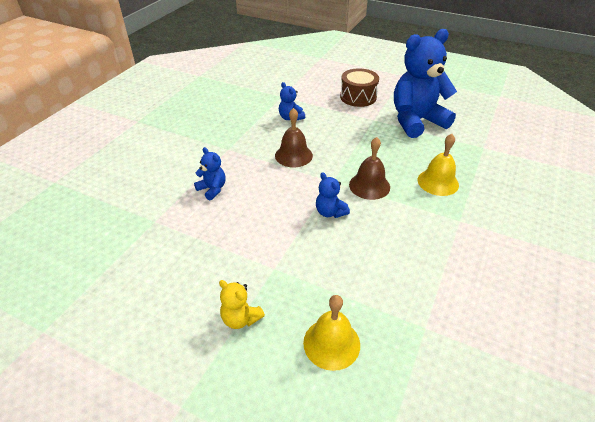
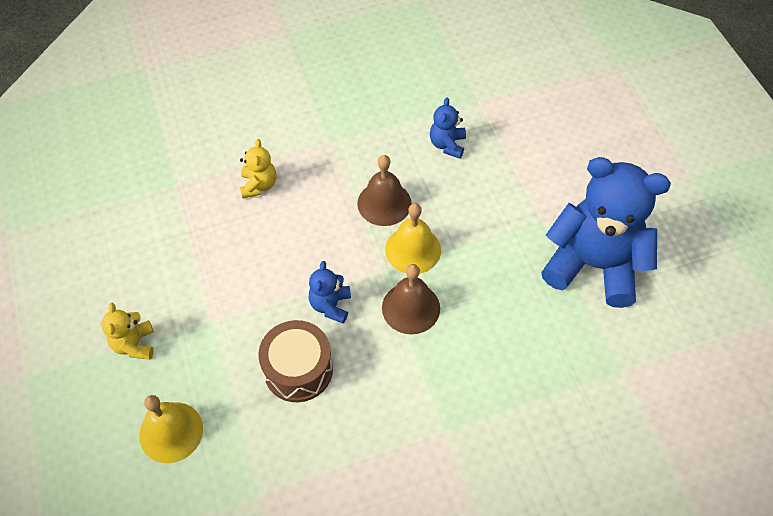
camera: 45 degrees right, 15 degrees up
(212, 189) = (259, 185): blue teddy bear -> yellow teddy bear
(358, 97) = (572, 170): brown drum -> brown drum (298, 369)
(438, 182) = (491, 367): yellow bell -> yellow bell (413, 249)

